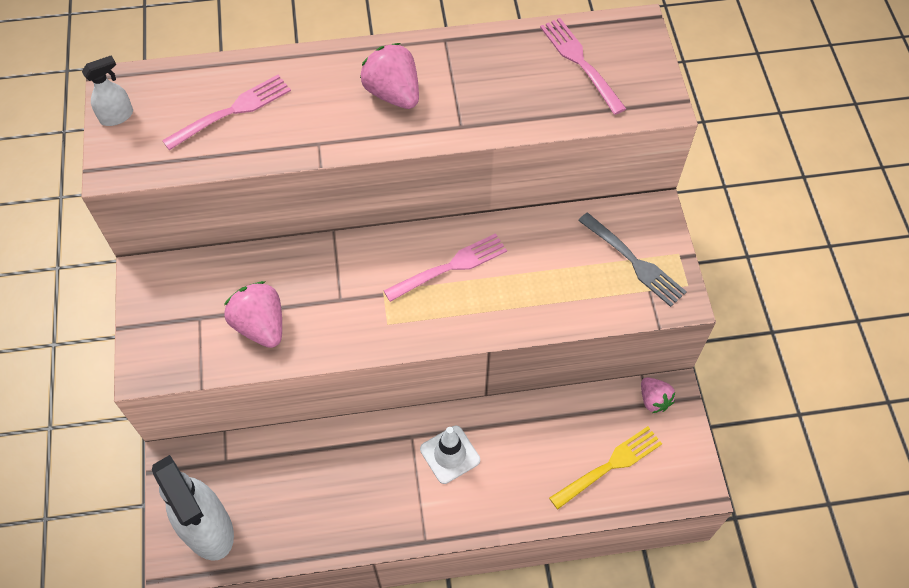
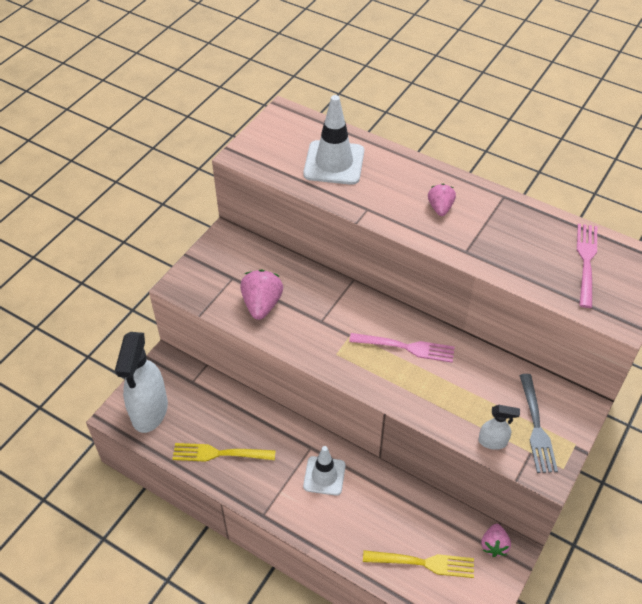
camera: 40 degrees right, 10 degrees down
(117, 116) = (269, 129): white spray bottle -> white spray bottle (493, 442)
(232, 111) = (334, 163): pink fork -> white traffic cone
(325, 514) = (219, 453): none -> yellow fork
(393, 93) = (440, 208): pink strawberry -> pink strawberry, size x0.63

